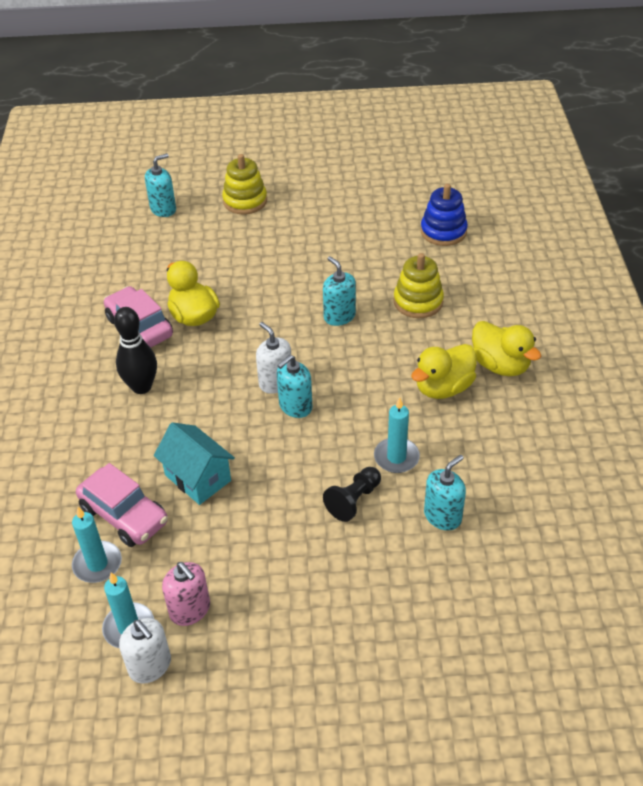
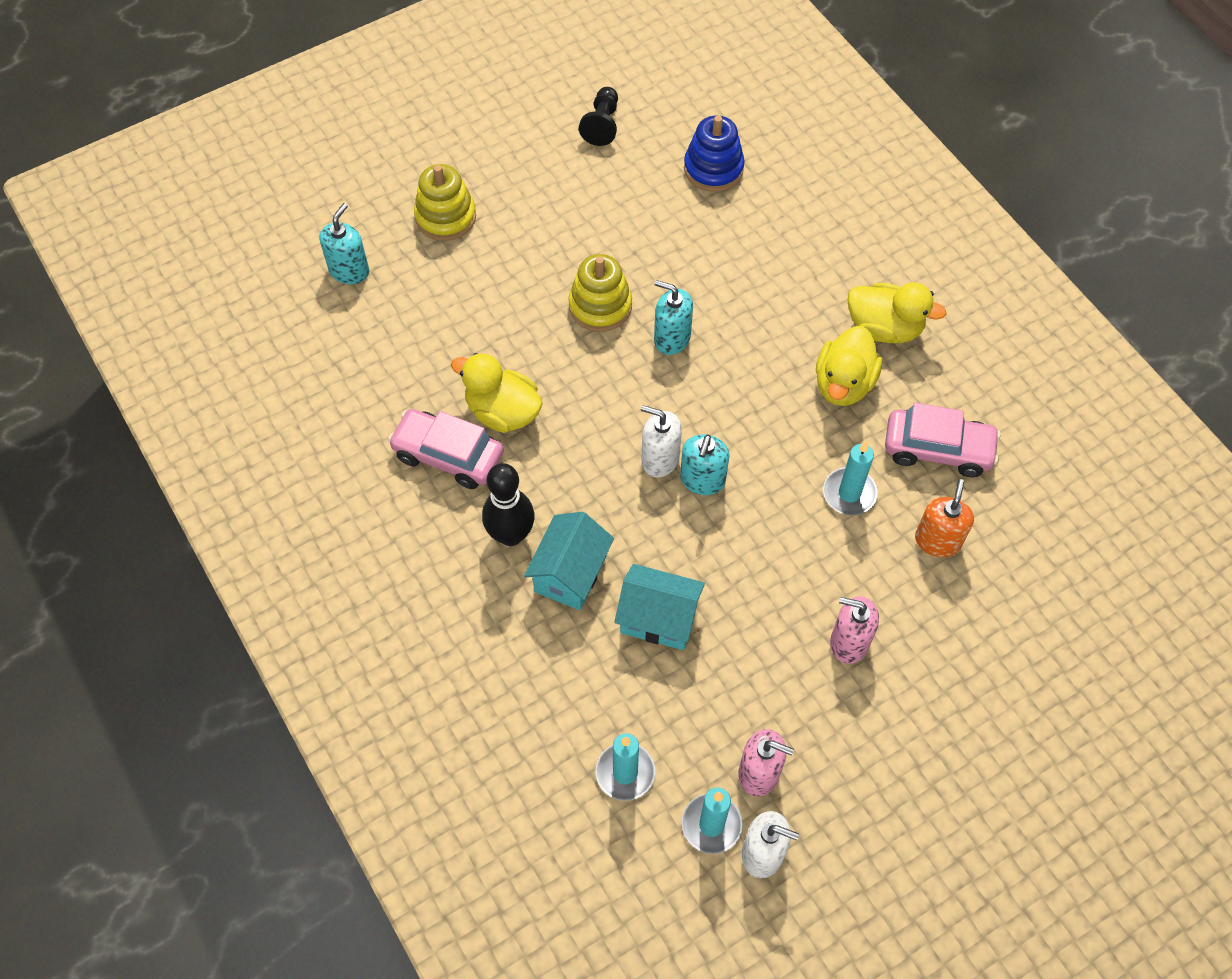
camera: 30 degrees left, 15 degrees up
(124, 515) = (611, 702): pink car -> pink car (937, 449)
(161, 425) = (570, 574): none -> turquoise house
(323, 554) = (849, 642): none -> pink soap dispenser
(353, 500) = (839, 566): black pawn -> black pawn (602, 124)
(418, 302) = (746, 281): yellow stacking toy -> yellow stacking toy (600, 306)
(442, 516) = (937, 541): turquoise soap dispenser -> orange soap dispenser

